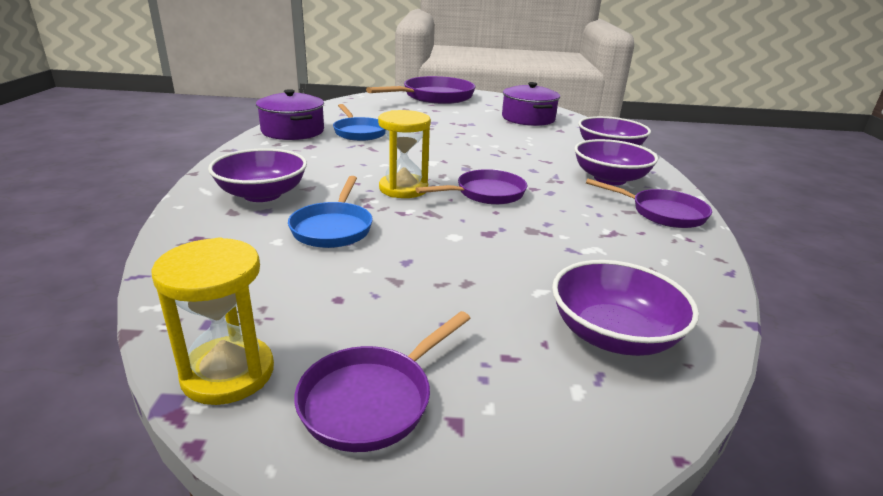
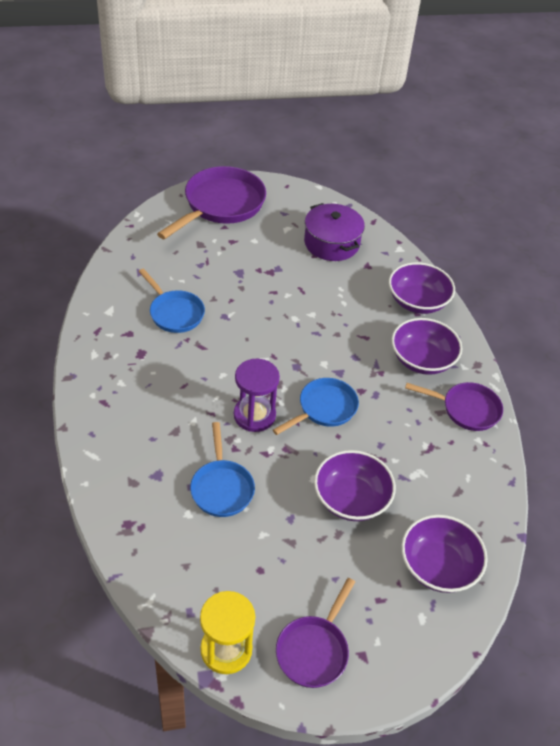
camera: 15 degrees left, 20 degrees up
(262, 194) = (142, 450): purple bowl -> purple bowl (351, 499)
(293, 131) = (109, 324): purple pot -> none
(403, 189) = (254, 415): yellow hourglass -> purple hourglass
(486, 193) = (324, 408): purple pan -> blue pan

